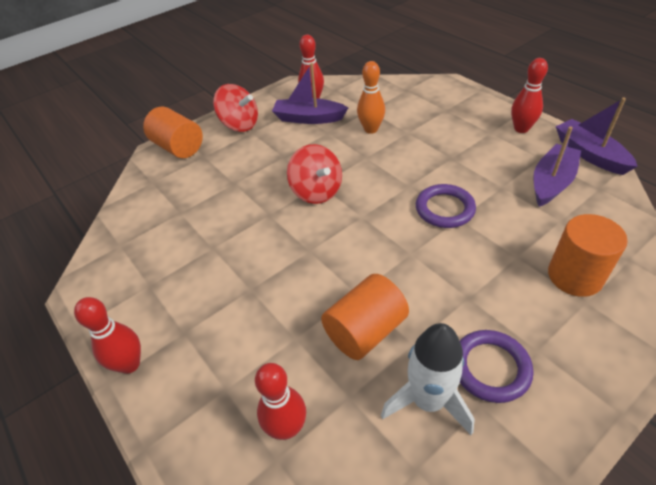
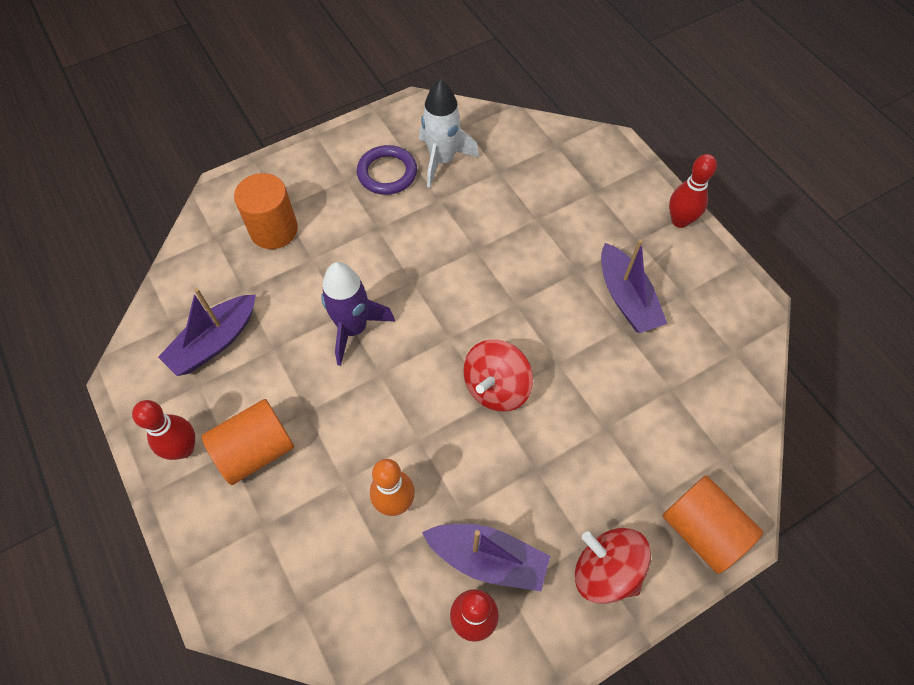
camera: 175 degrees left, 15 degrees up
(286, 428) = (547, 160): red bowling pin -> none
(316, 191) = (496, 387): red spinning top -> red spinning top turned 120 degrees counterclockwise
(365, 331) = (476, 214): orange cylinder -> orange cylinder (255, 450)
(444, 209) = (353, 328): purple ring -> purple rocket
(589, 154) = (137, 377): purple boat -> purple boat (626, 298)

